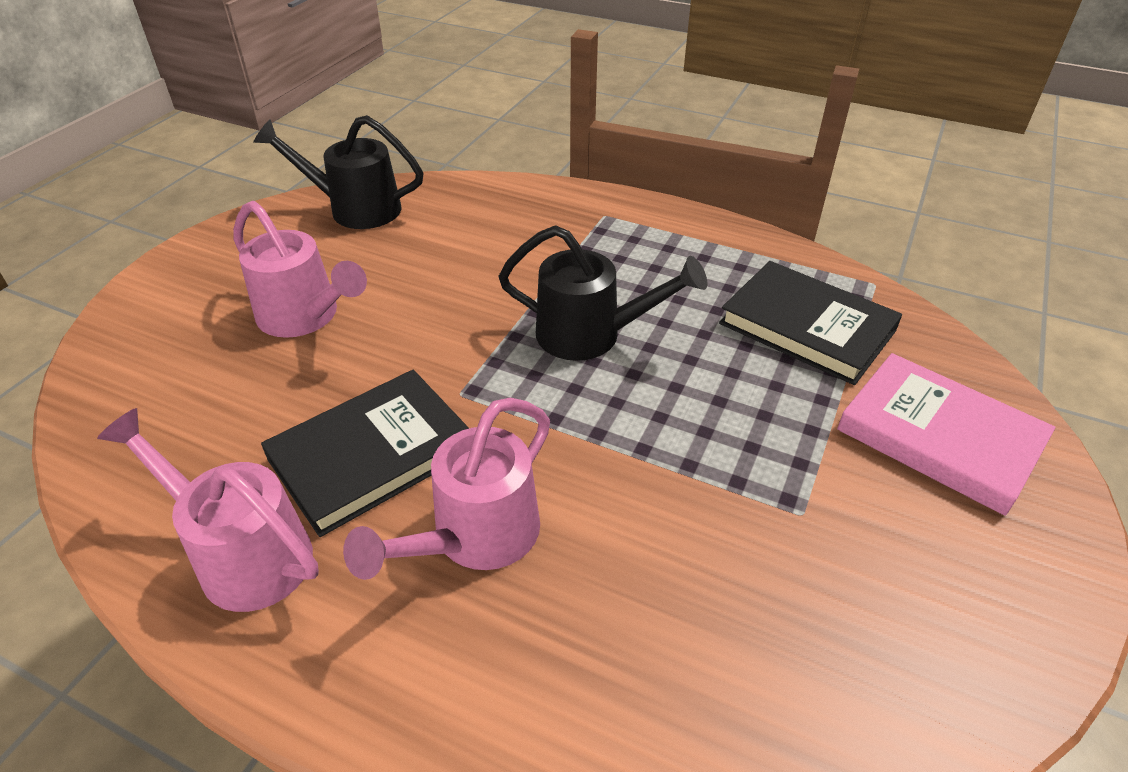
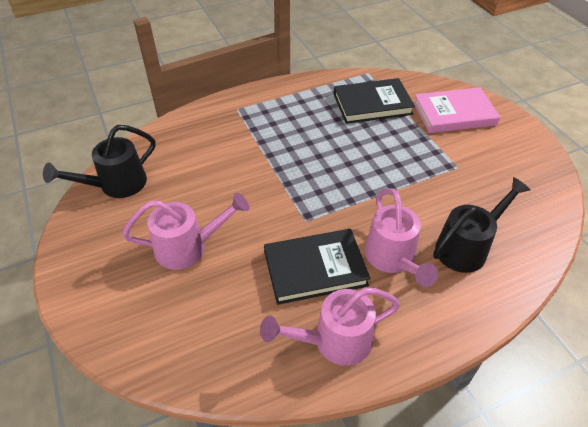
camera: 50 degrees left, 5 degrees up
(372, 455) = (315, 268): black book -> black book turned 75 degrees clockwise
(591, 335) = (312, 161): black watering can -> black watering can (466, 247)

